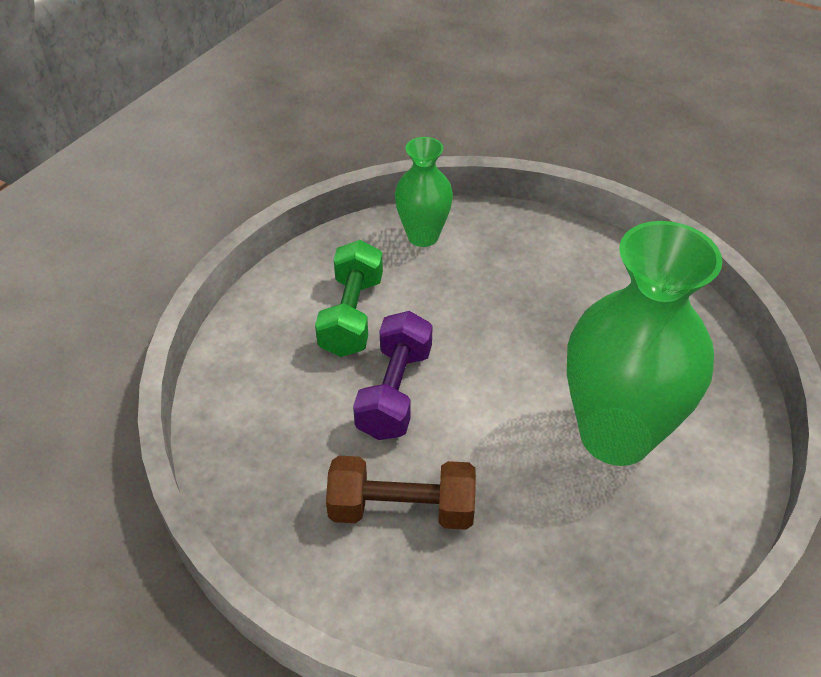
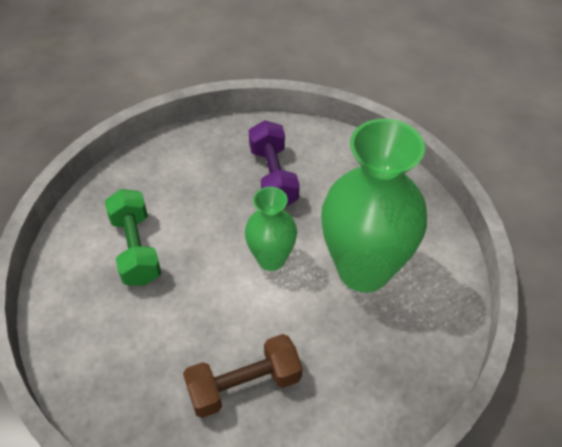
camera: 25 degrees left, 5 degrees up
(394, 392) = (197, 297): purple dumbbell -> purple dumbbell (273, 176)
(423, 236) = (161, 165): green vase -> green vase (271, 259)

